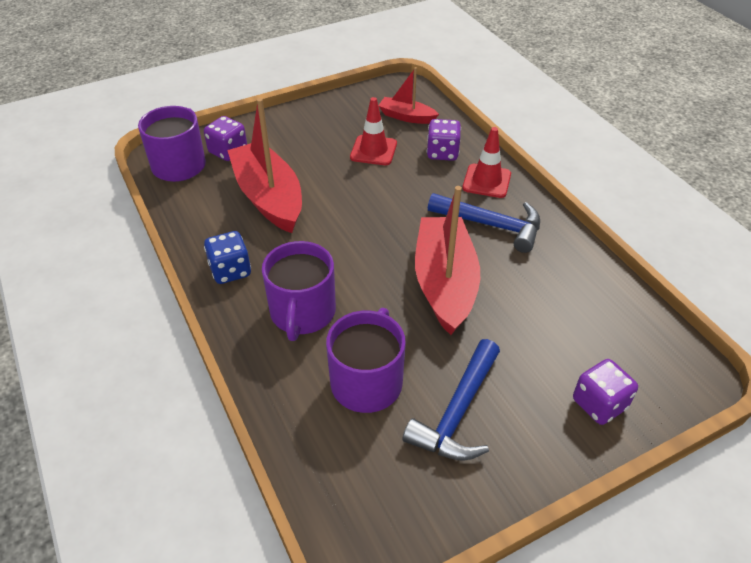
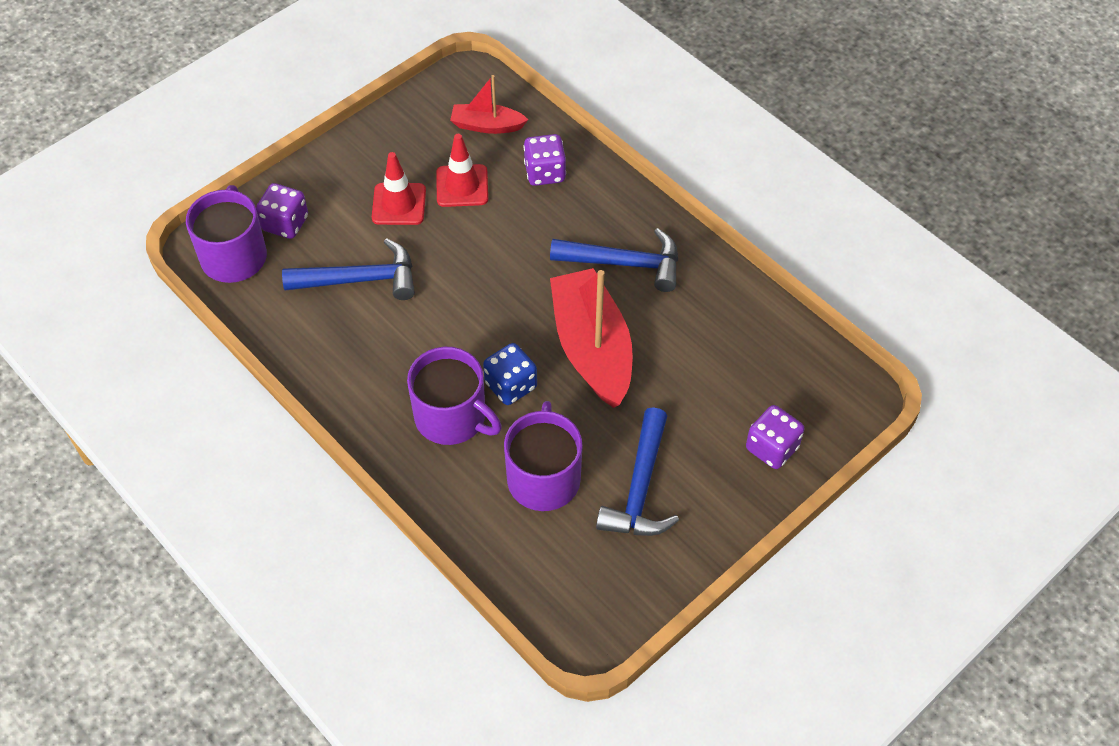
camera: 15 degrees left, 10 degrees up
(230, 271) = (355, 384): blue dice -> blue dice (511, 385)
(269, 197) = (361, 279): red boat -> blue hammer
(302, 313) = (452, 417): purple mug -> purple mug turned 45 degrees counterclockwise
(486, 181) = (606, 203): red traffic cone -> red traffic cone (399, 204)

